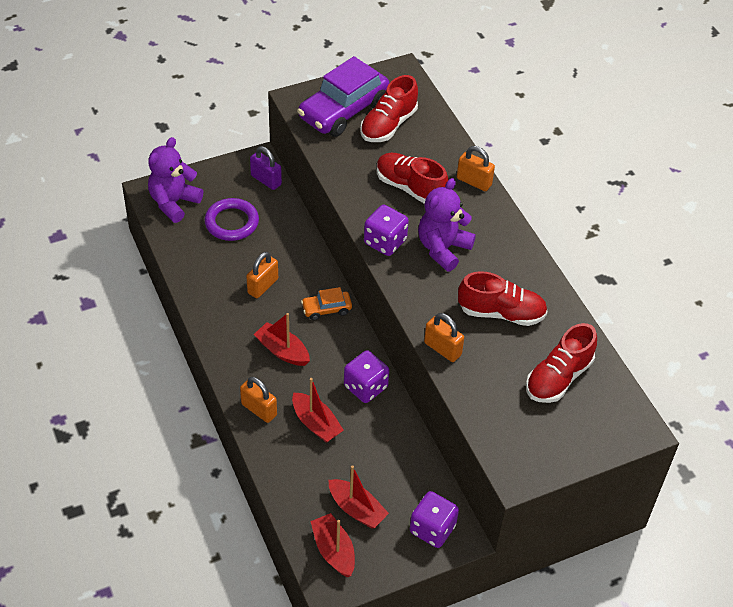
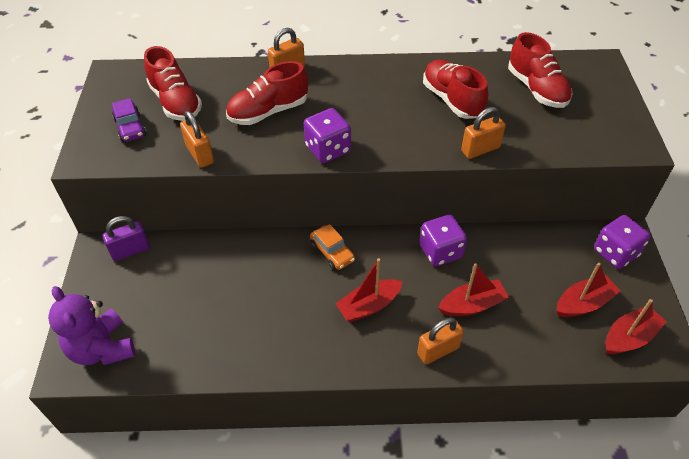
camera: 65 degrees left, 0 degrees up
(232, 222) = (169, 299): purple ring -> none
(263, 286) = (274, 297): orange padlock -> orange padlock (200, 154)
(326, 309) = (332, 252): orange car -> orange car turned 45 degrees counterclockwise
(334, 550) = (629, 337): red boat -> red boat turned 150 degrees clockwise
(343, 111) = (130, 128): purple car -> purple car, size x0.48
(443, 248) = (358, 113): purple teddy bear -> none
(501, 313) = (452, 100): red shoe -> red shoe turned 60 degrees counterclockwise

